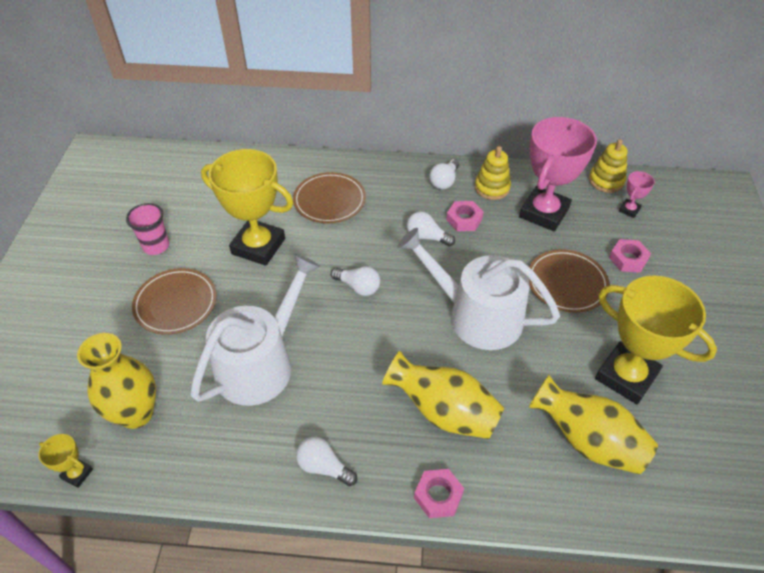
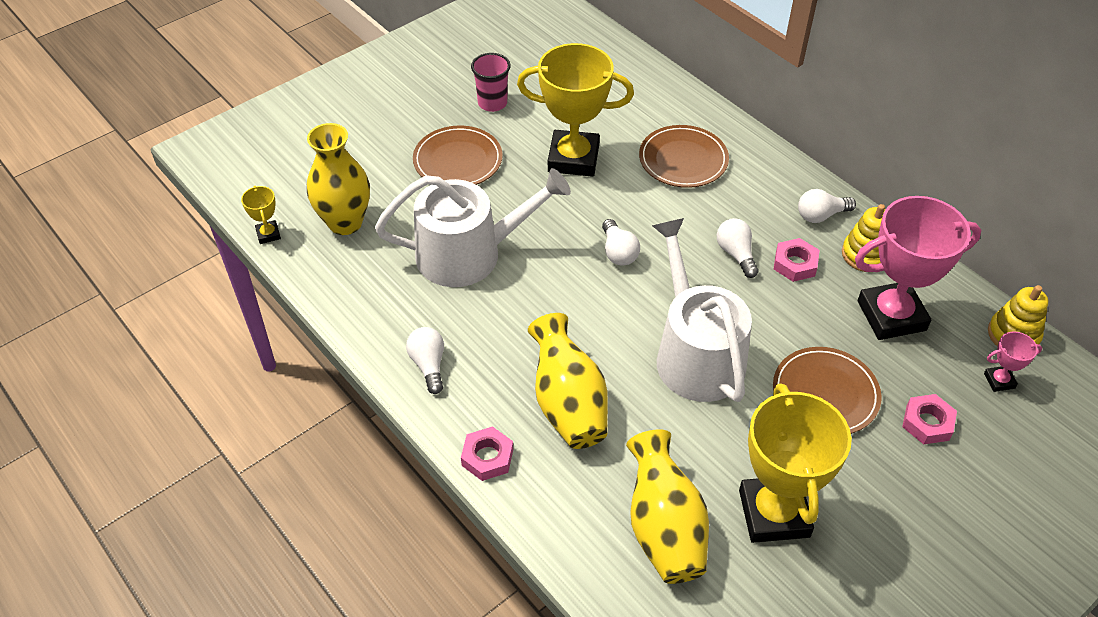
camera: 45 degrees right, 0 degrees up
(258, 246) = (573, 158): yellow trophy -> yellow trophy turned 60 degrees counterclockwise

